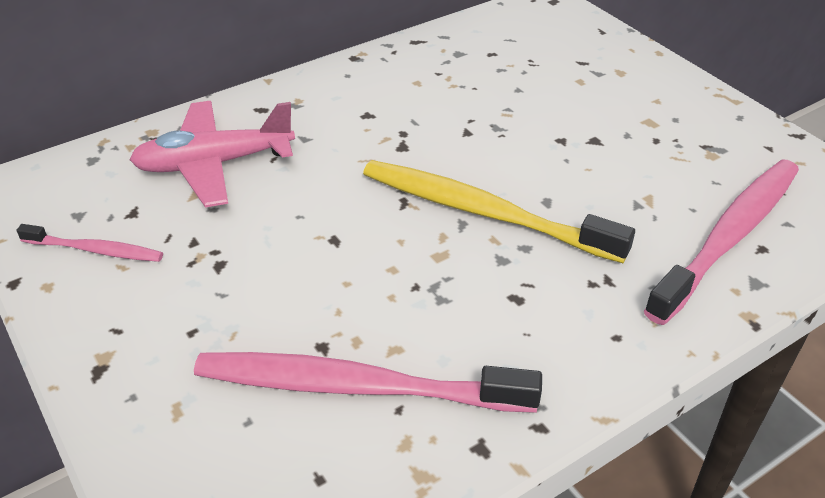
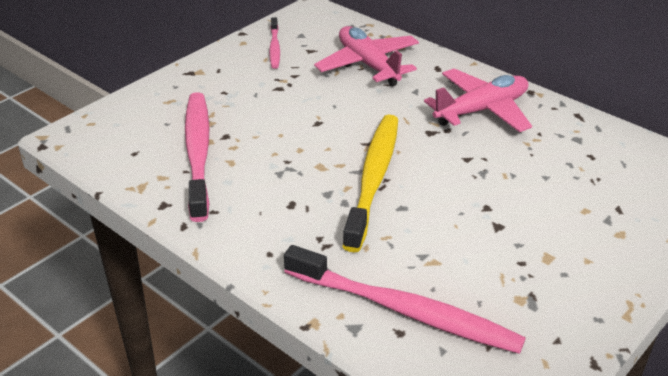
camera: 75 degrees right, 5 degrees down
(375, 99) = (481, 110): none -> pink plane

